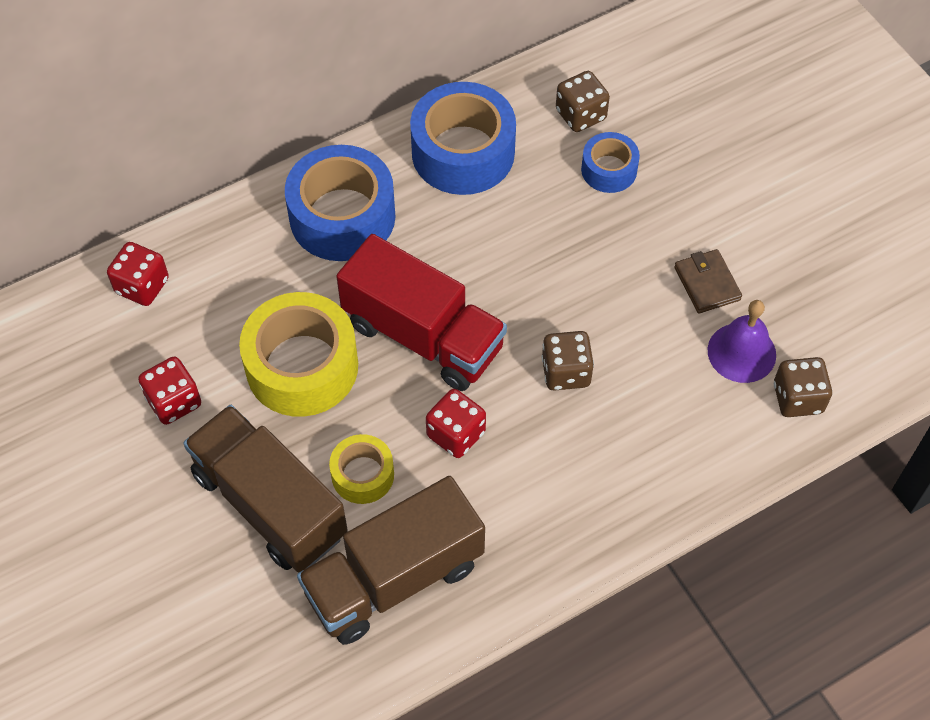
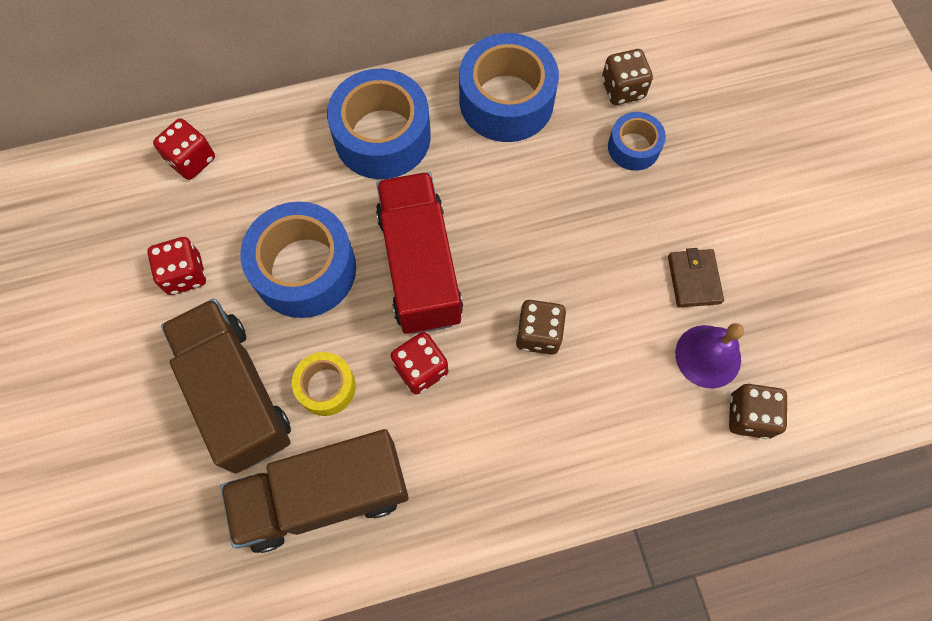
camera: 15 degrees right, 10 degrees up
(302, 366) = (304, 269): yellow tape -> blue tape
(423, 335) = (420, 266): red truck -> red truck turned 150 degrees counterclockwise

